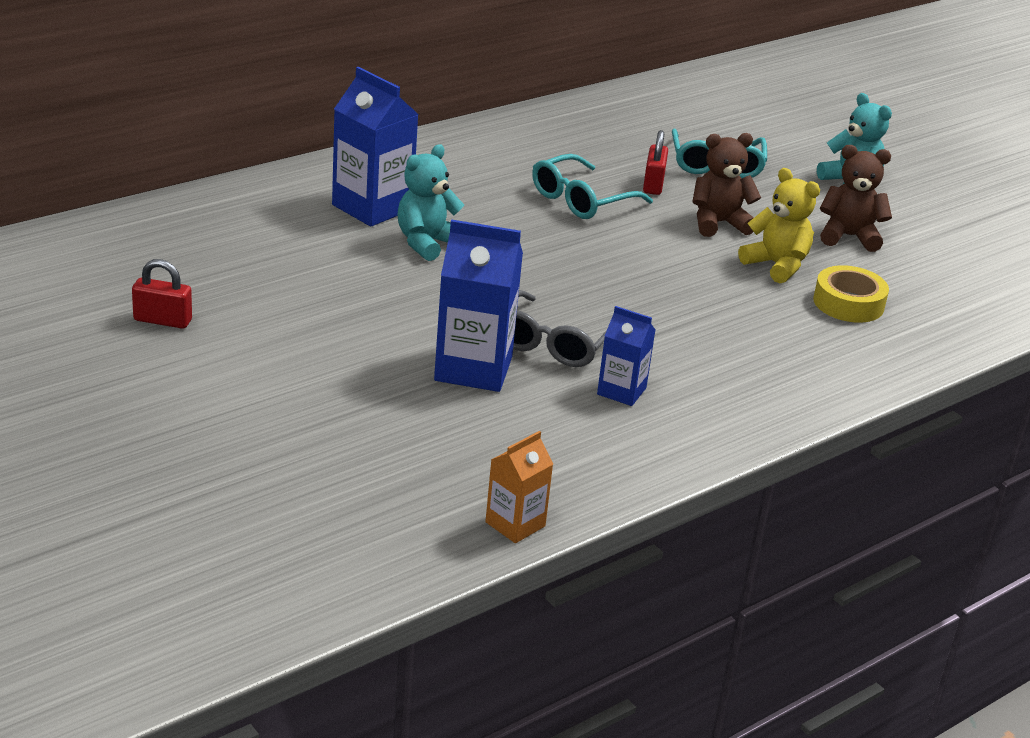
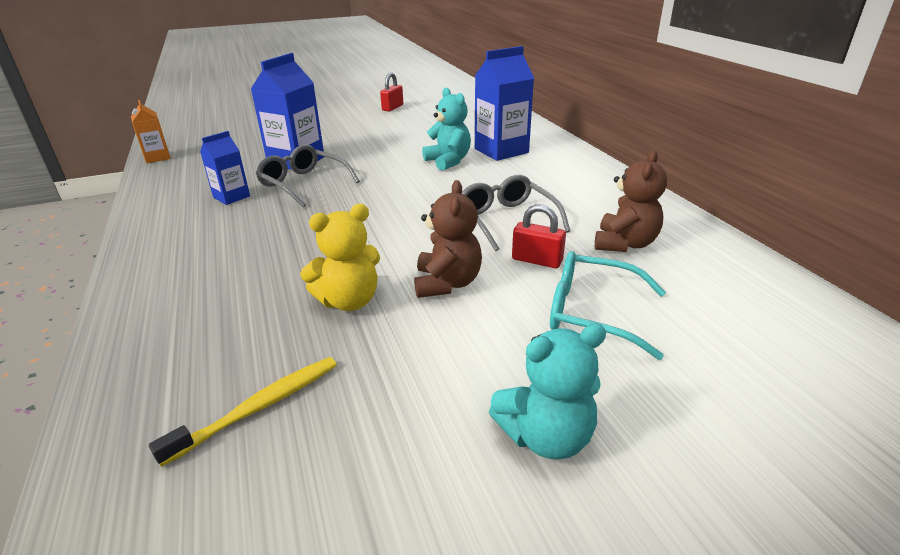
camera: 110 degrees right, 0 degrees up
(581, 200) = (506, 220): turquoise glasses -> grey glasses
(848, 303) = (250, 331): yellow tape -> none
(849, 236) = (387, 379): brown teddy bear -> brown teddy bear (624, 244)
(913, 279) = (259, 407): none -> yellow toothbrush

